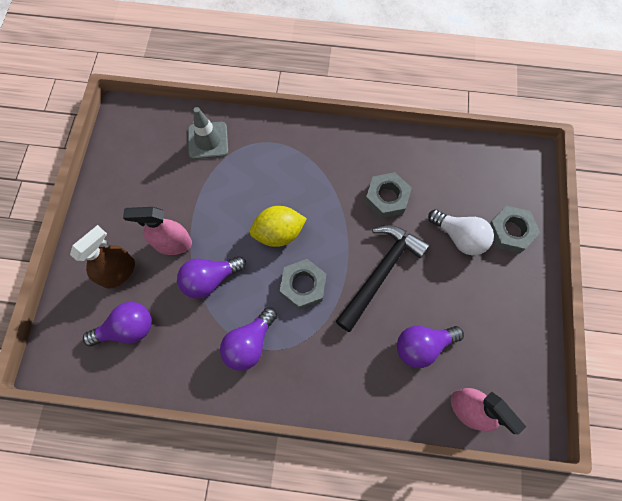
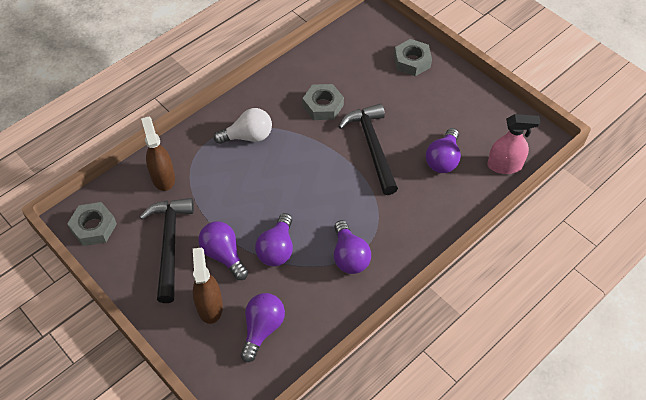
camera: 50 degrees left, 15 degrees down
(151, 197) = (170, 244): none -> black hammer
(173, 243) = (224, 255): pink spray bottle -> purple light bulb
(208, 140) = (163, 177): grey traffic cone -> brown spray bottle
(278, 233) = (284, 184): yellow lemon -> none
(303, 286) = (338, 196): grey nut -> grey nut (93, 227)
(459, 237) = (390, 88): white light bulb -> white light bulb (248, 136)

